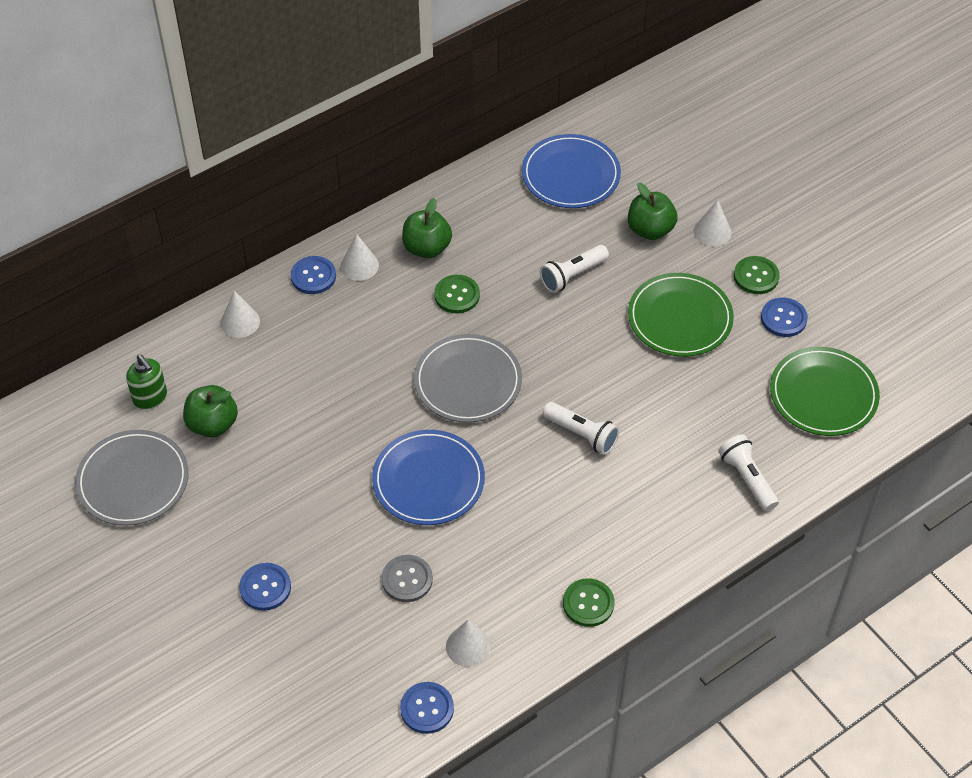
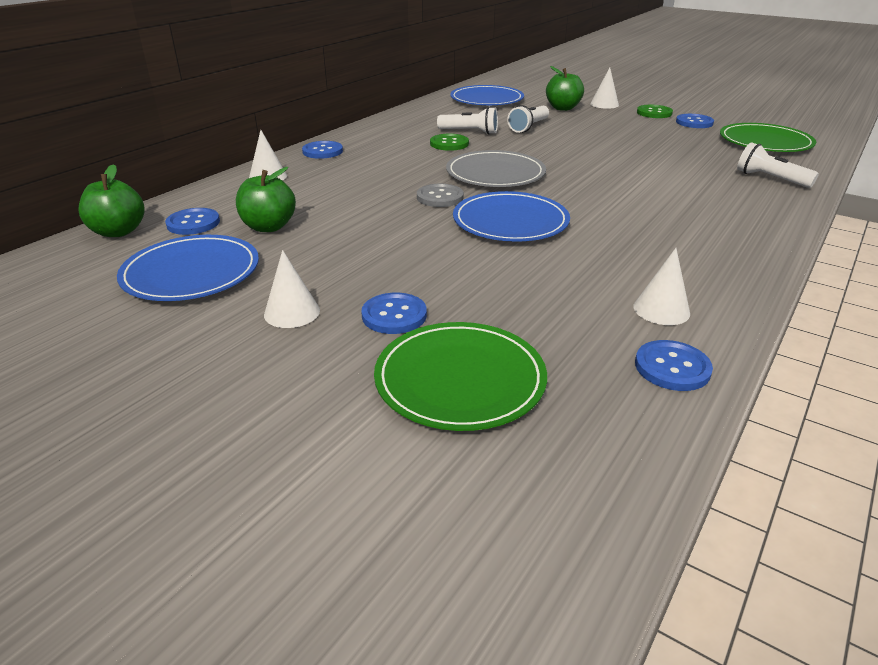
camera: 20 degrees left, 20 degrees down
(133, 480) = (191, 272): grey plate -> blue plate
(150, 398) = (193, 223): green soap dispenser -> blue button
(359, 265) = (359, 143): white cone -> white cone (292, 312)
(407, 579) = (548, 279): grey button -> grey button (440, 197)
(427, 248) = (408, 131): green apple -> green apple (118, 232)
(582, 434) = (616, 181): white flashlight -> white flashlight (470, 132)
(588, 603) = (740, 259): green button -> none
(680, 318) = (625, 131): green plate -> green plate (460, 379)

